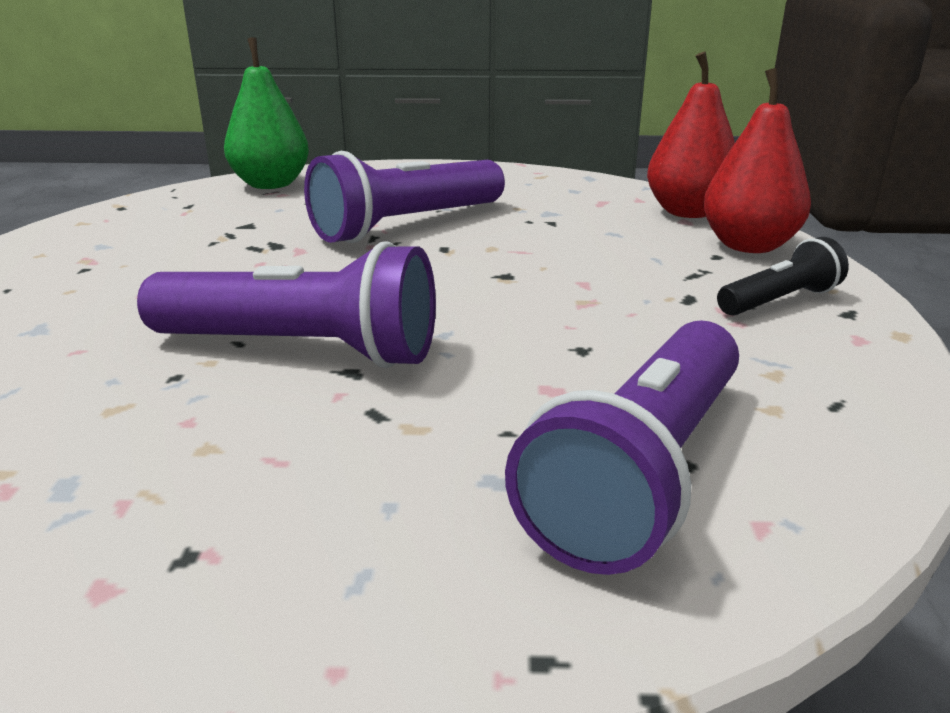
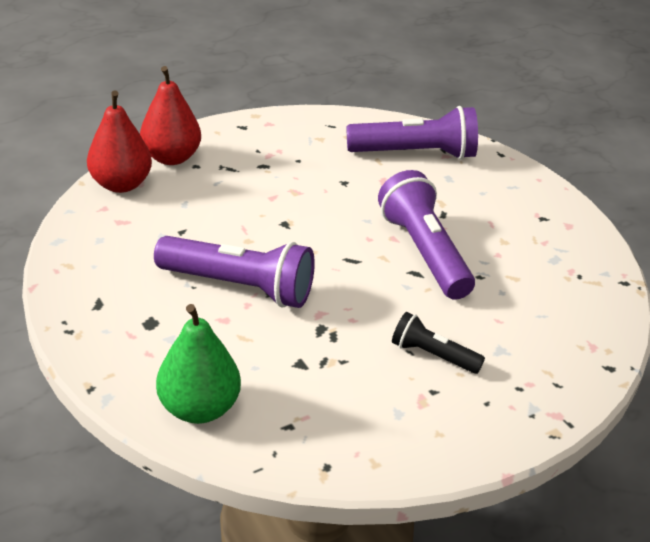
camera: 125 degrees left, 10 degrees up
(779, 301) = (245, 143): black flashlight -> black flashlight (433, 355)

